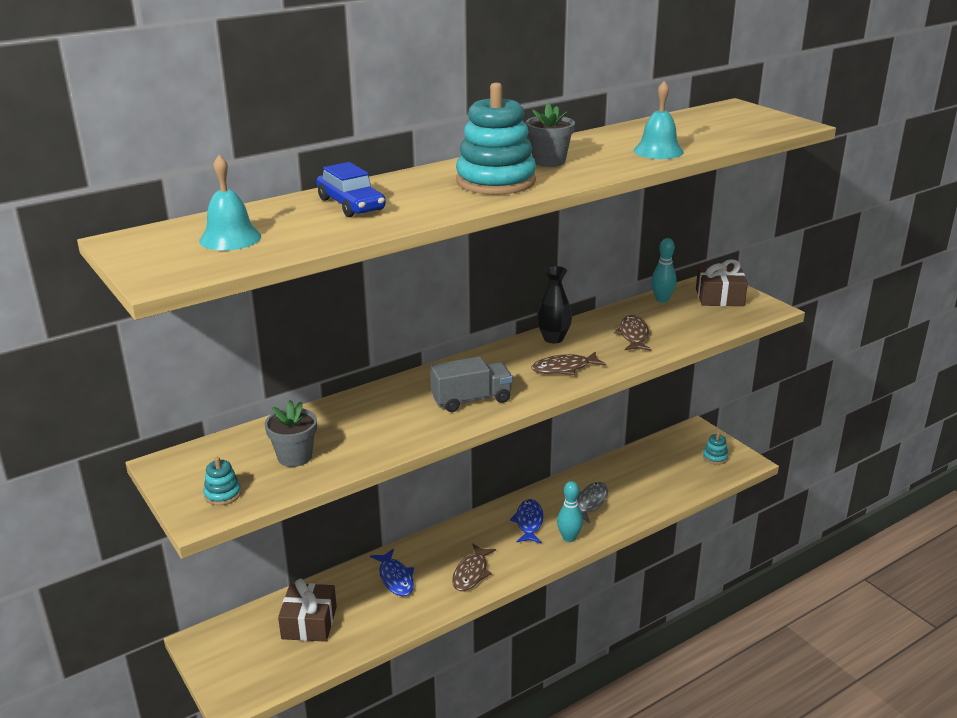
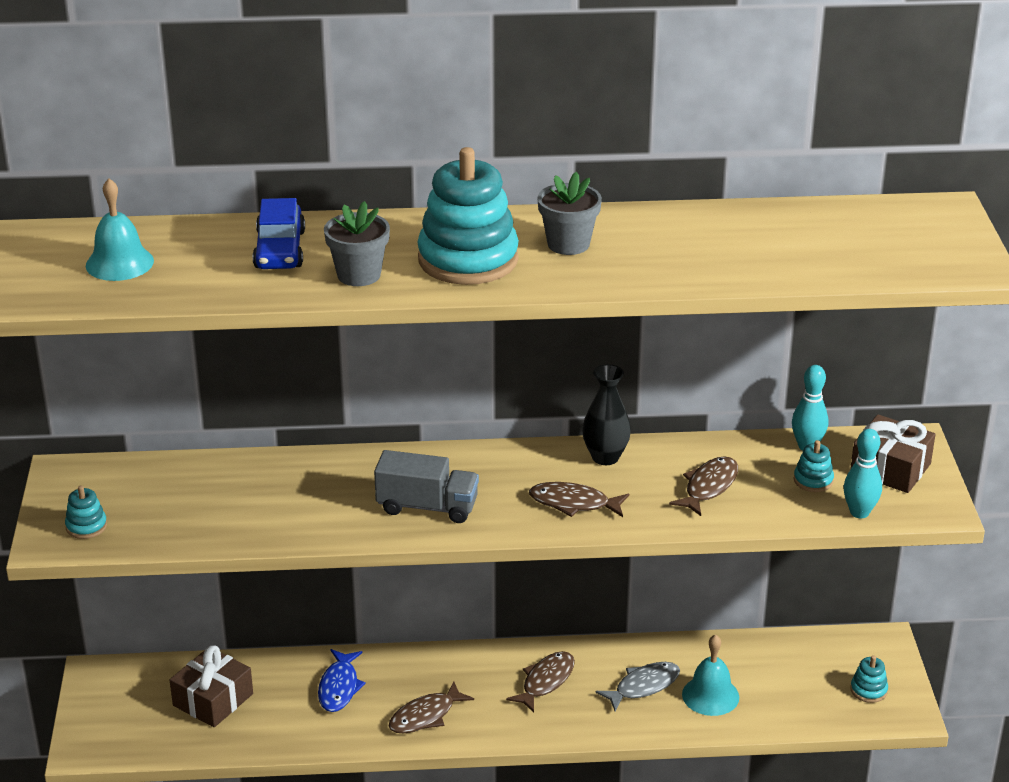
camera: 30 degrees right, 5 degrees up
(295, 457) = (186, 509): grey flower pot -> grey flower pot (359, 275)
(529, 522) = (545, 681): blue fish -> brown fish
(569, 538) = (575, 720): turquoise bowling pin -> turquoise bowling pin (859, 512)
(658, 151) = (721, 265): turquoise bell -> turquoise bell (710, 695)
(687, 315) = (813, 480): none -> turquoise stacking toy

